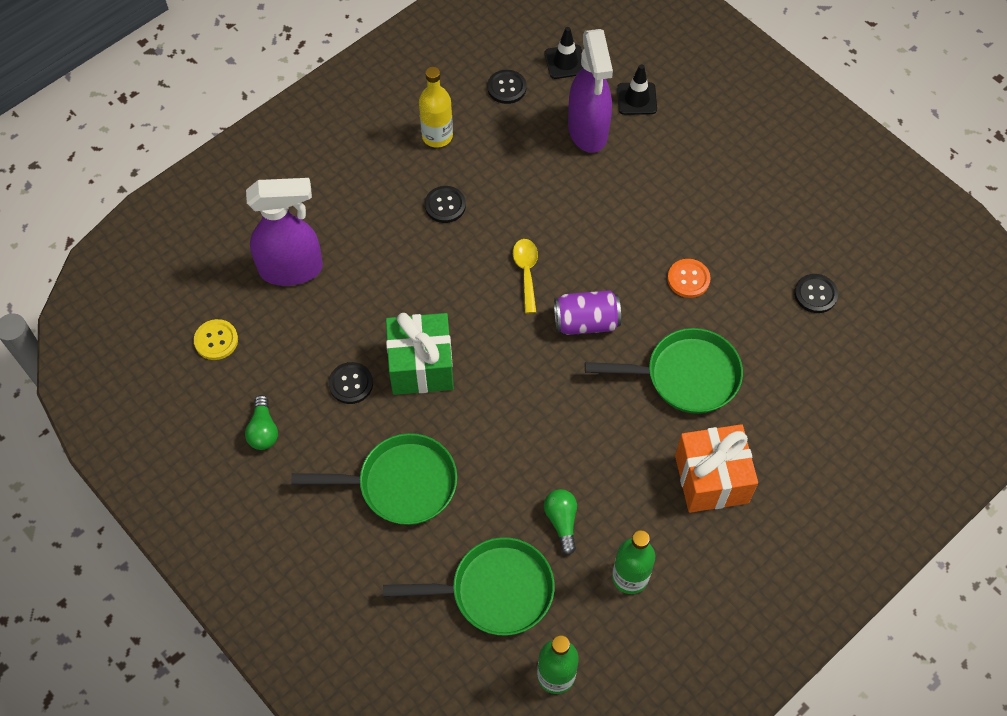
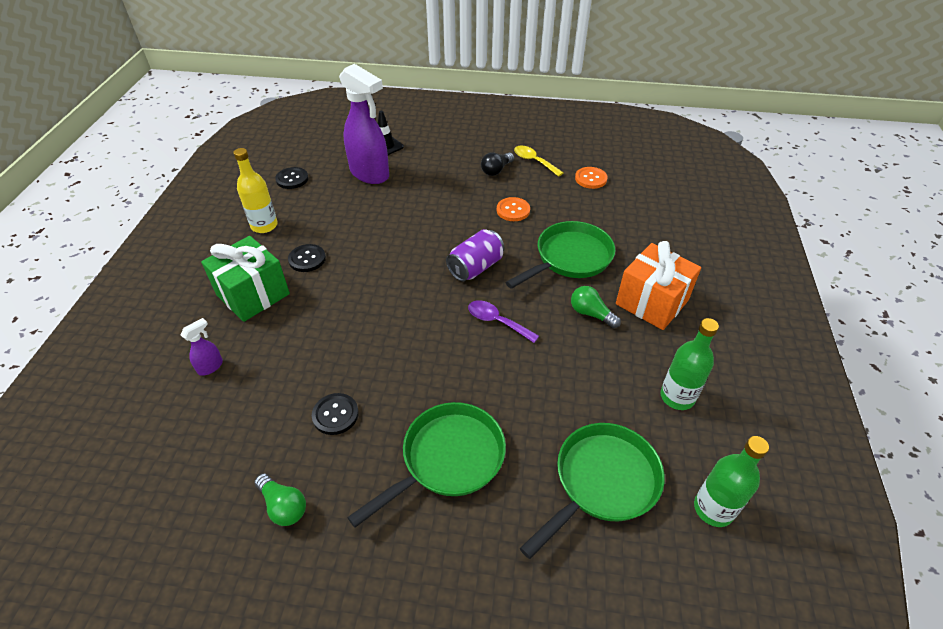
camera: 40 degrees left, 15 degrees down
(216, 340) = (175, 464): yellow button -> none
(292, 269) = (211, 367): purple spray bottle -> purple spray bottle, size x0.41
(421, 366) = (383, 365): green gift -> green gift (253, 294)
(526, 272) = (405, 263): yellow spoon -> yellow spoon (534, 161)
(550, 393) = (497, 321): none -> purple spoon
(561, 521) = (593, 395): green light bulb -> green light bulb (591, 314)
(565, 62) = (320, 150): black traffic cone -> none
(723, 213) = (496, 170): none -> black light bulb
(815, 294) = (590, 179): black button -> orange button

